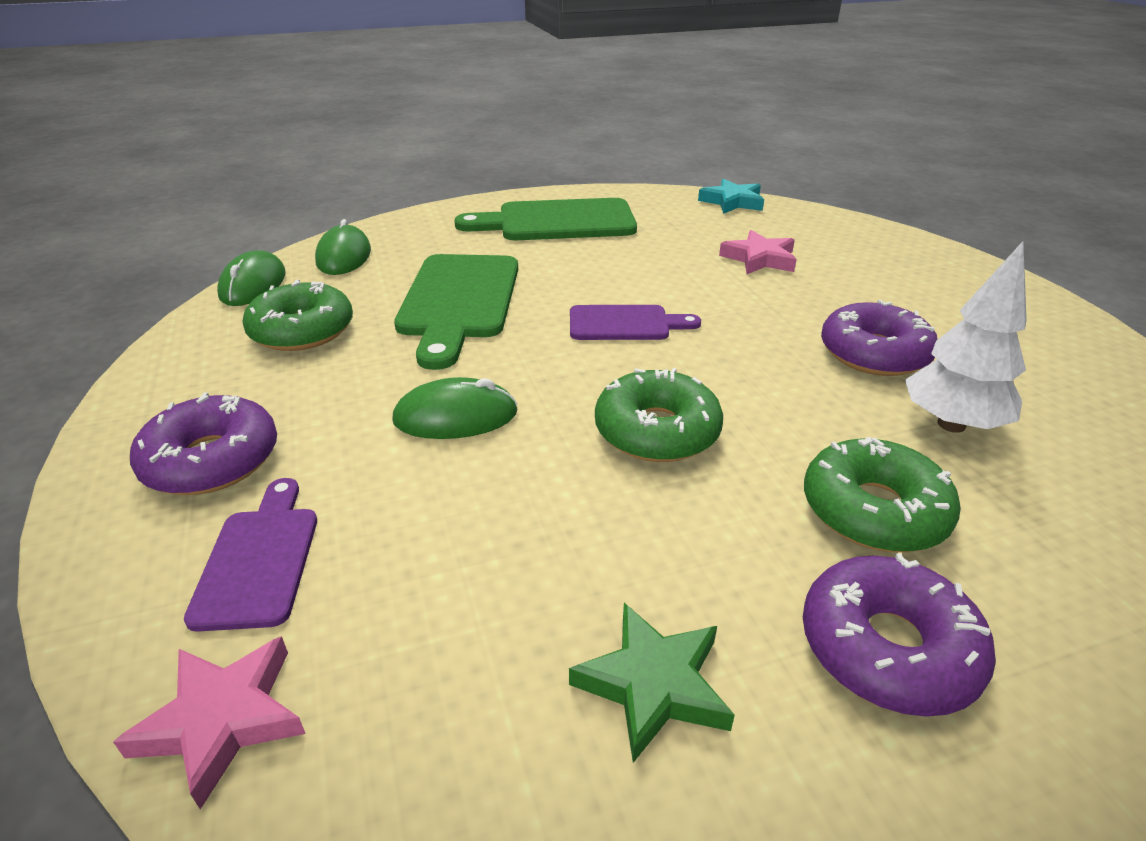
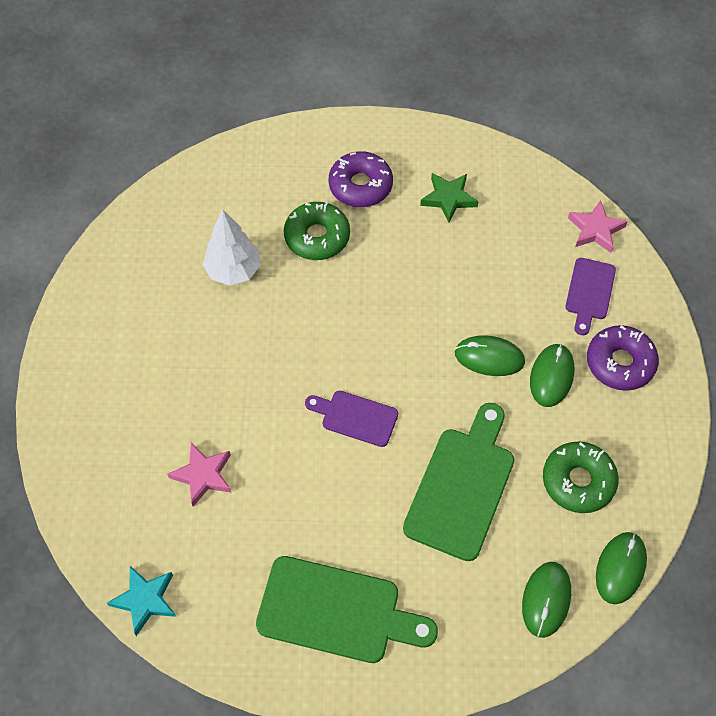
camera: 160 degrees left, 25 degrees up
(343, 417) = (551, 376): none -> green mouse
(657, 431) = (386, 313): green donut -> none
(874, 353) = (221, 335): purple donut -> none

